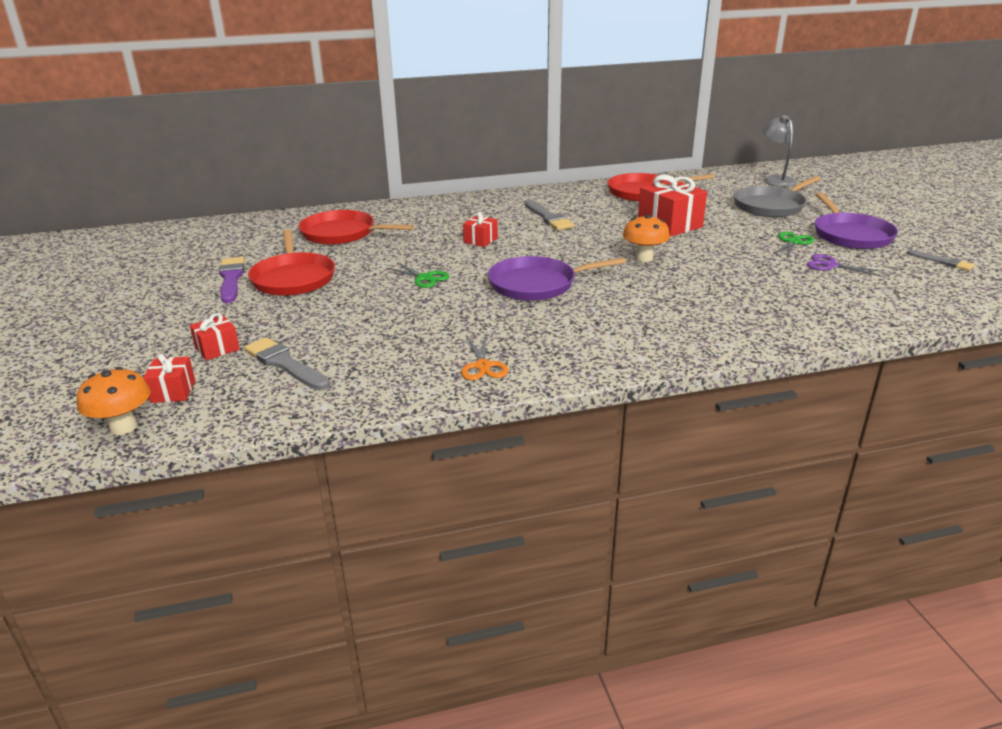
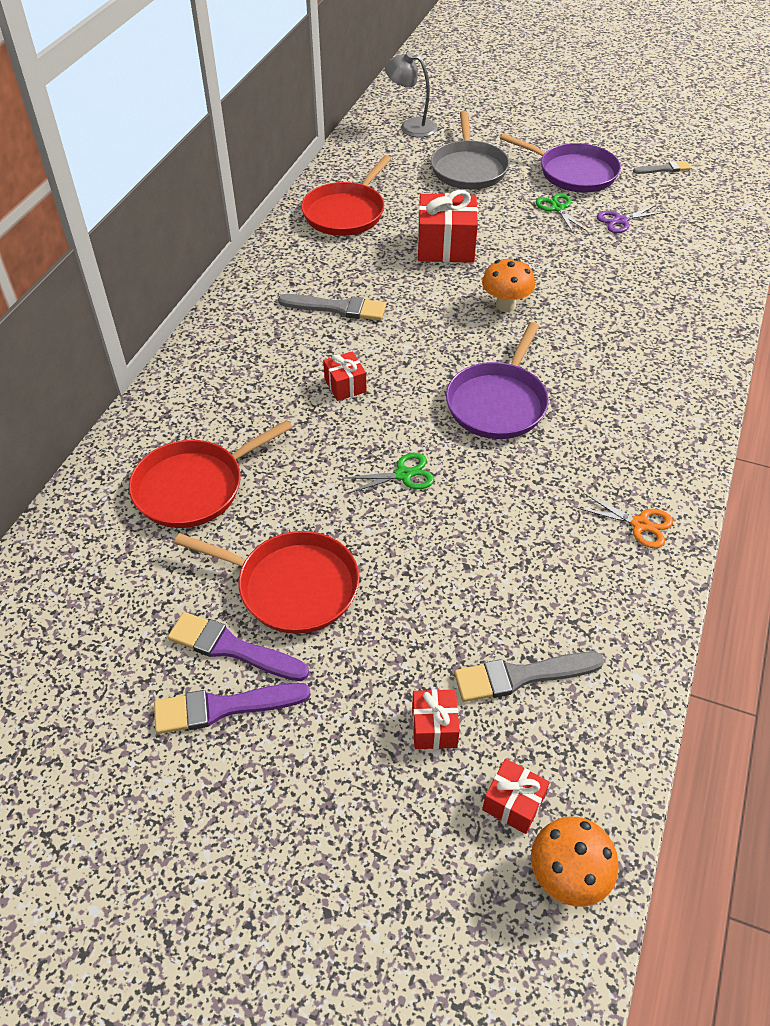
camera: 55 degrees left, 20 degrees up
(187, 290) = (224, 707): none -> purple brush

